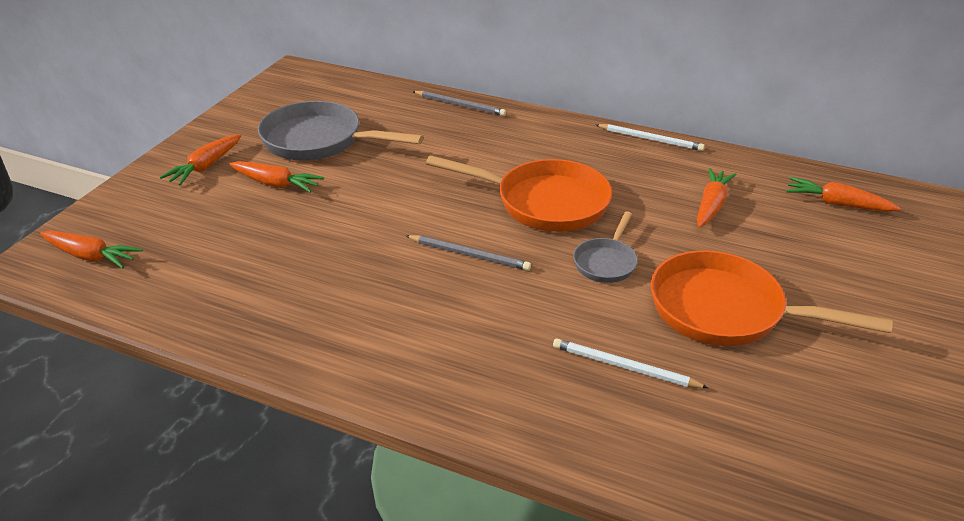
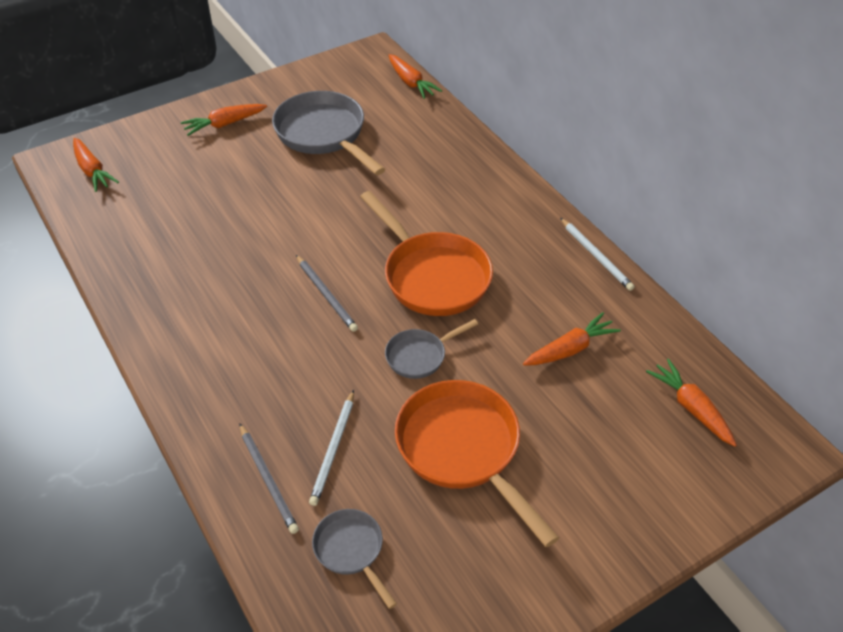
camera: 35 degrees right, 10 degrees up
(276, 184) = (256, 163): orange carrot -> orange carrot (411, 83)
(460, 105) = (468, 145): grey pencil -> grey pencil (268, 480)
(624, 367) = (333, 449): white pencil -> white pencil turned 135 degrees counterclockwise
(739, 435) = (351, 550): none -> grey pan

